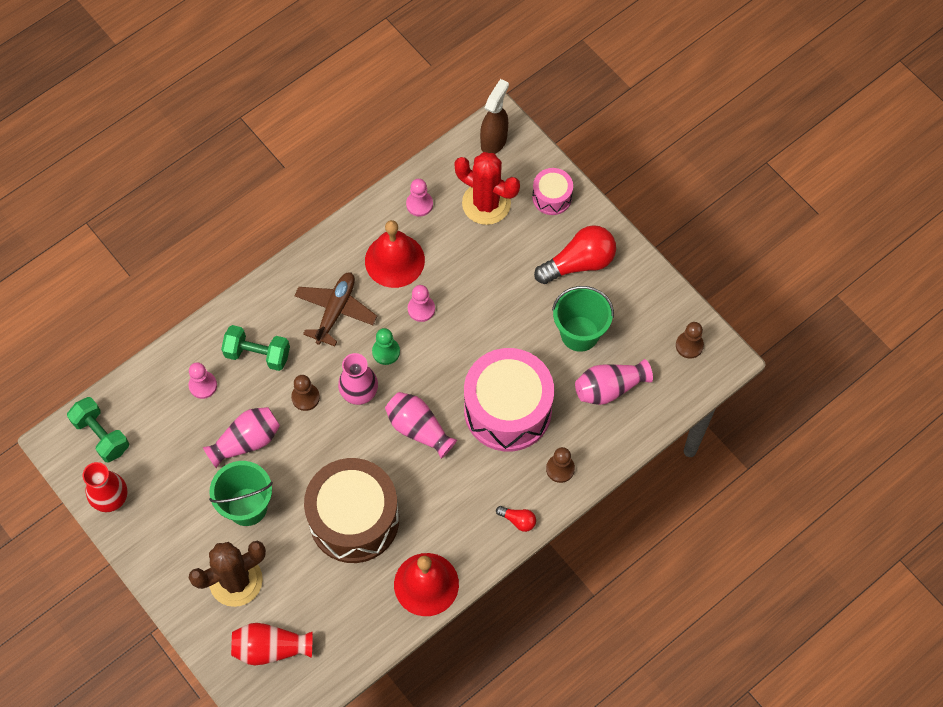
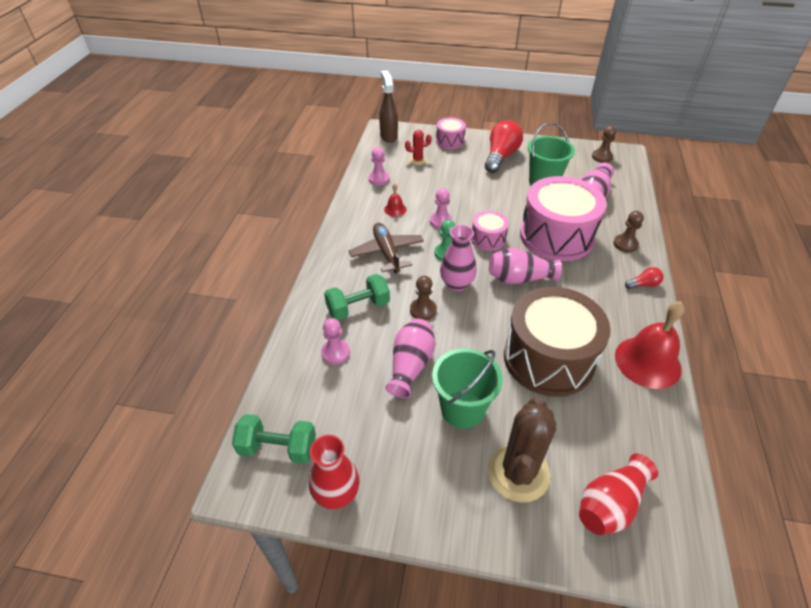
camera: 40 degrees left, 20 degrees down
(394, 260) = (395, 209): red bell -> red bell, size x0.46
(441, 364) = (488, 239): none -> pink drum
(486, 203) = (417, 160): red cactus -> red cactus, size x0.49

